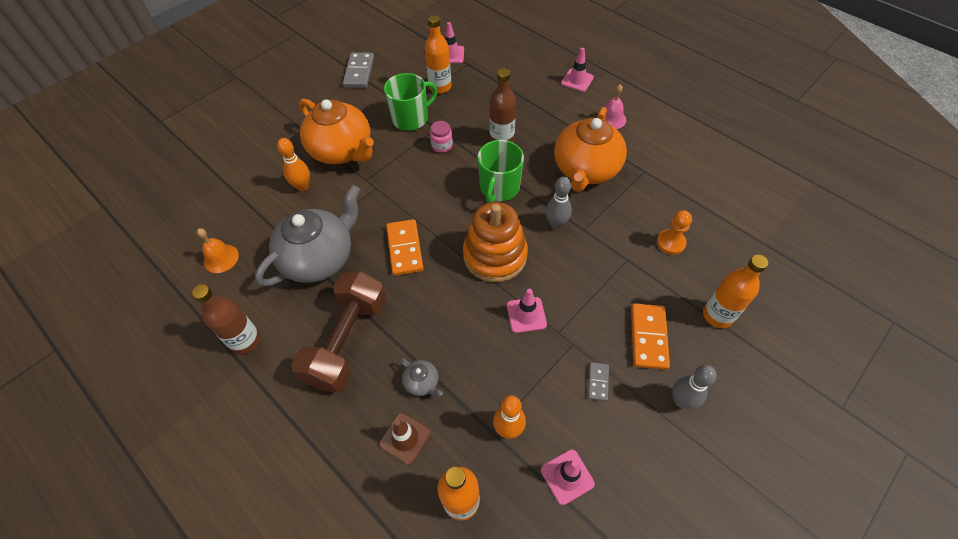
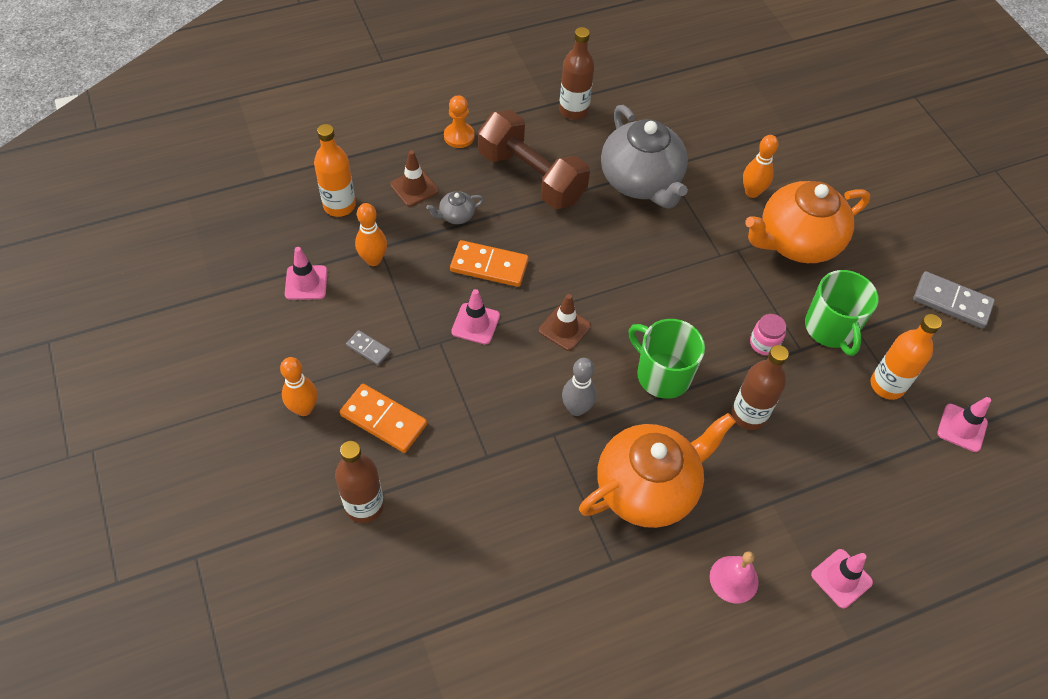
camera: 110 degrees right, 0 degrees up
(221, 258) = (680, 111): orange bell -> none
(405, 249) = (617, 253): orange domino -> orange domino (489, 266)
(495, 255) = (564, 328): orange stacking toy -> brown traffic cone
(585, 170) = (648, 488): orange teapot -> orange teapot turned 105 degrees clockwise
(670, 243) = (483, 519): orange pawn -> orange pawn (459, 136)
(681, 401) = (304, 408): grey bowling pin -> orange bowling pin
(717, 315) = (364, 506): orange bottle -> brown bottle

